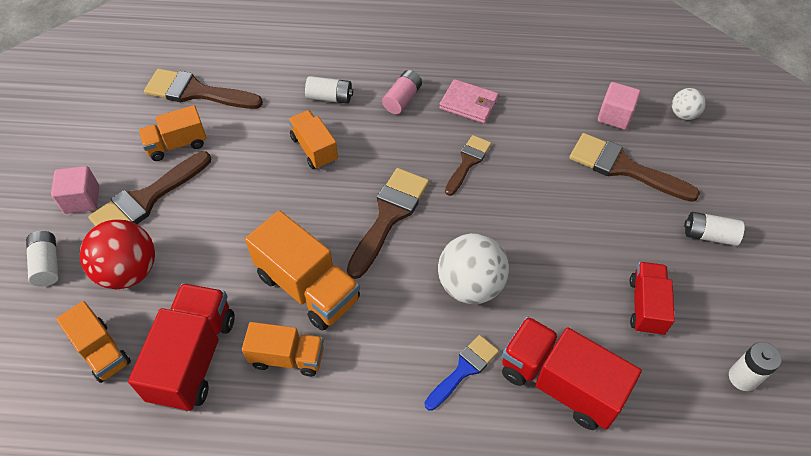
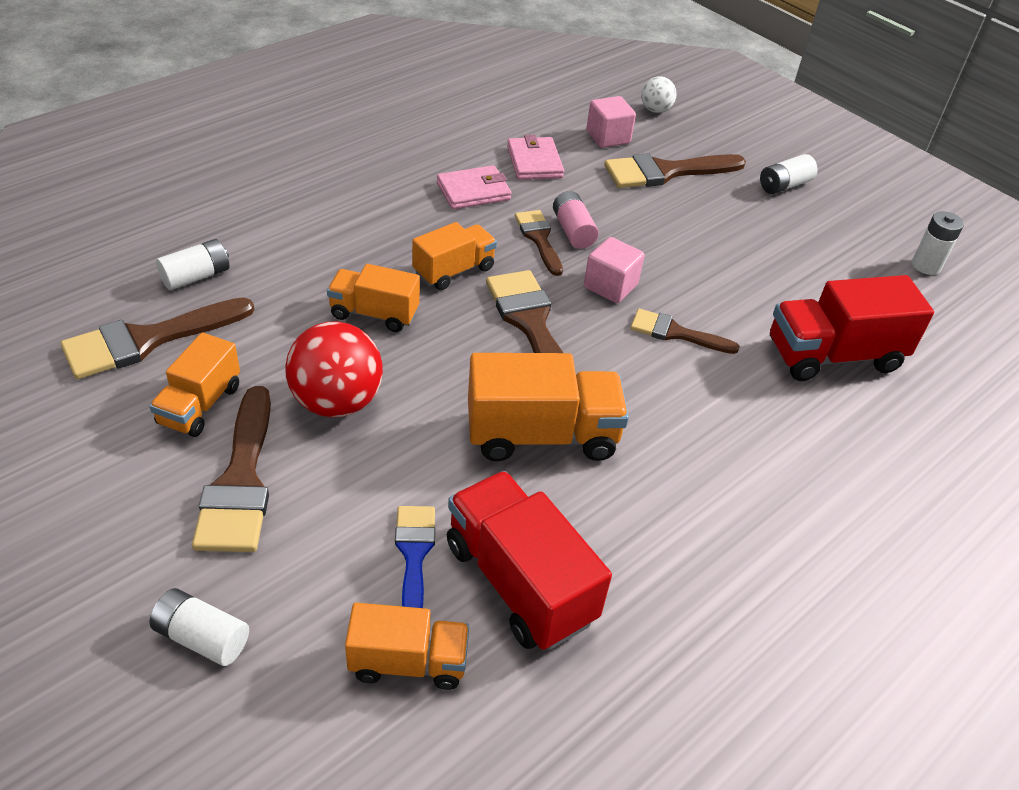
camera: 50 degrees left, 10 degrees down
(82, 199) = (148, 540): pink cube -> pink cube (610, 286)
(129, 271) = (325, 564): red ball -> red ball (337, 402)
(287, 357) = (607, 506): orange truck -> orange truck (454, 271)
(330, 97) = (324, 259): white battery -> white battery (196, 276)
(402, 99) = (404, 220): pink battery -> pink battery (573, 231)
(464, 369) = (758, 399): blue brush -> blue brush (414, 554)
(470, 285) = (675, 333): white ball -> brown brush
(536, 106) = (534, 162): none -> pink wallet
(646, 306) = (812, 260): red truck -> none

